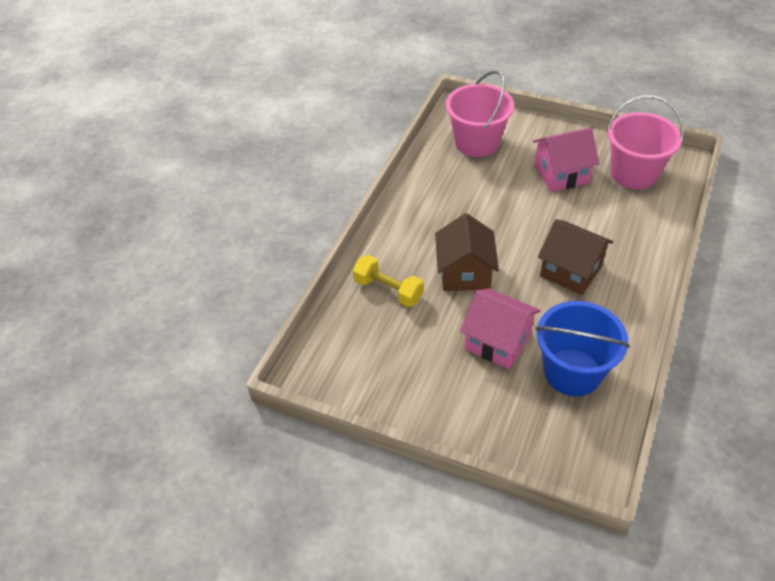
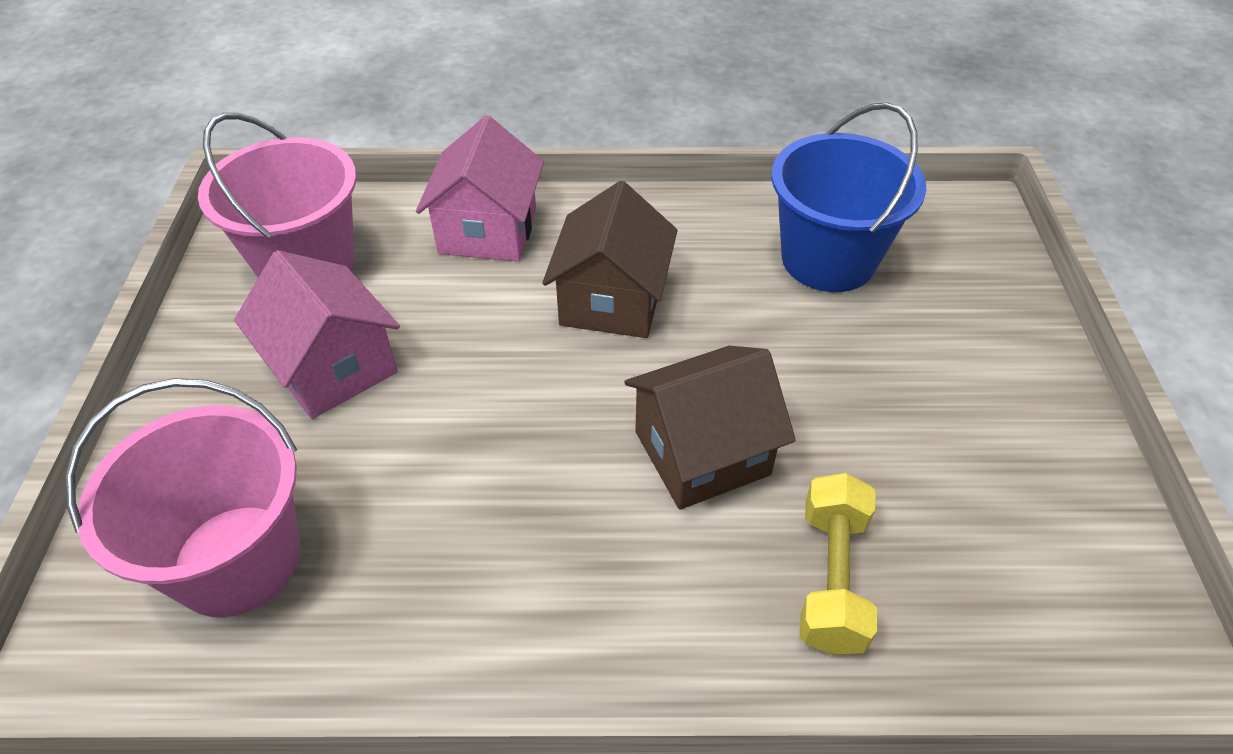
camera: 115 degrees left, 0 degrees up
(497, 341) = (835, 359): pink house -> pink house (488, 231)

